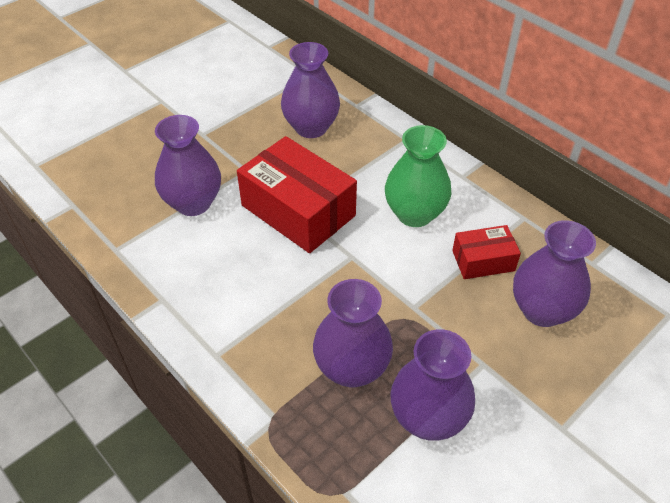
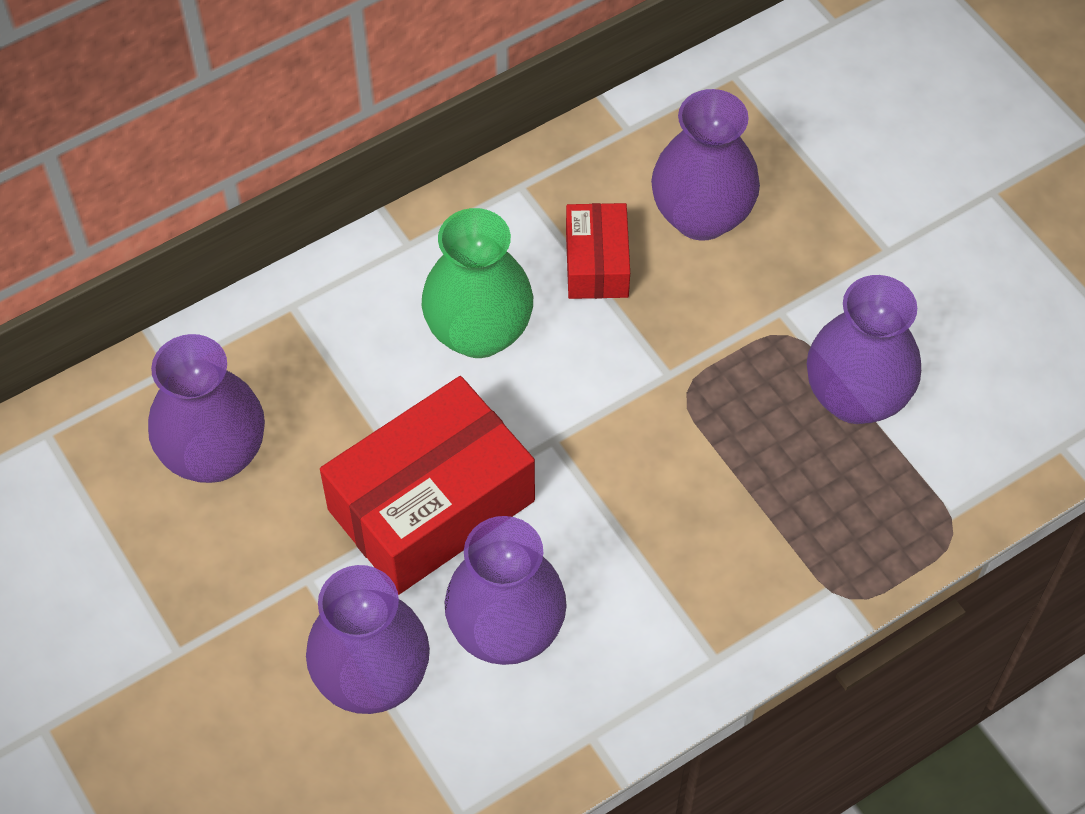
camera: 80 degrees left, 10 degrees up
(352, 368) = (765, 475): purple vase -> purple vase (506, 630)

